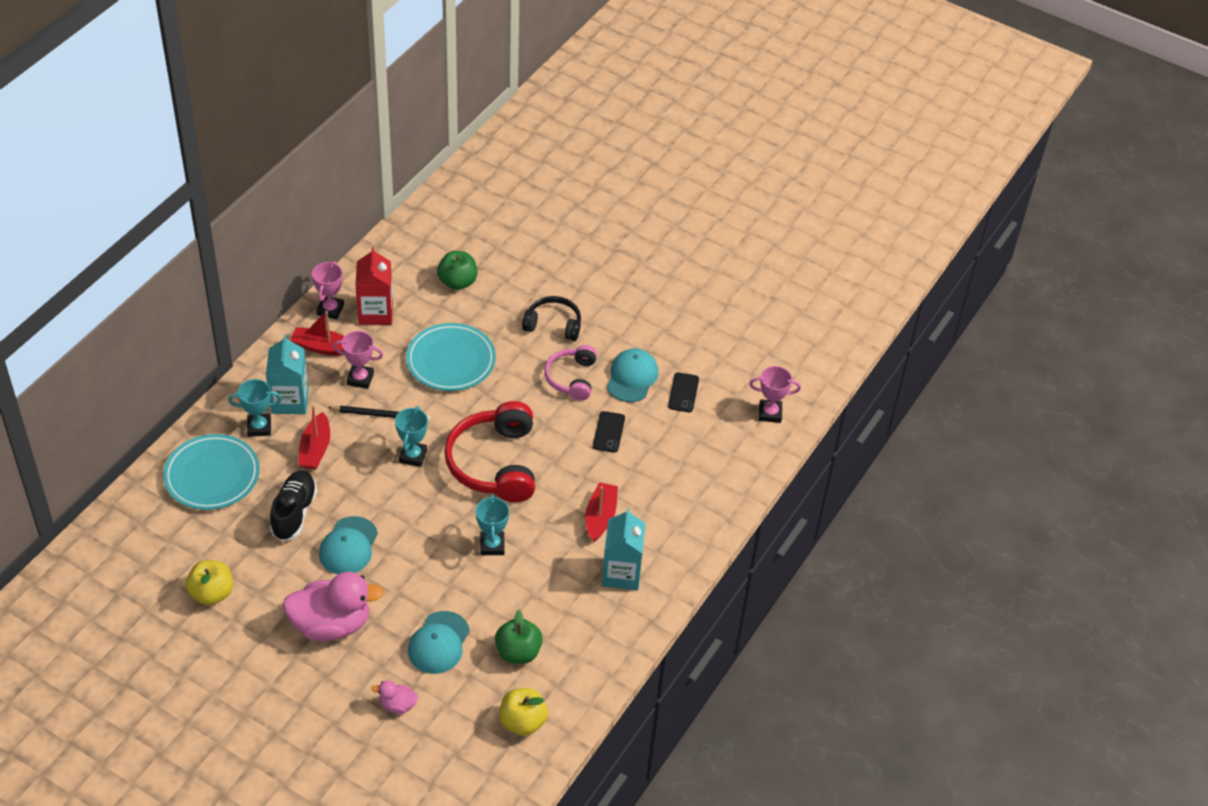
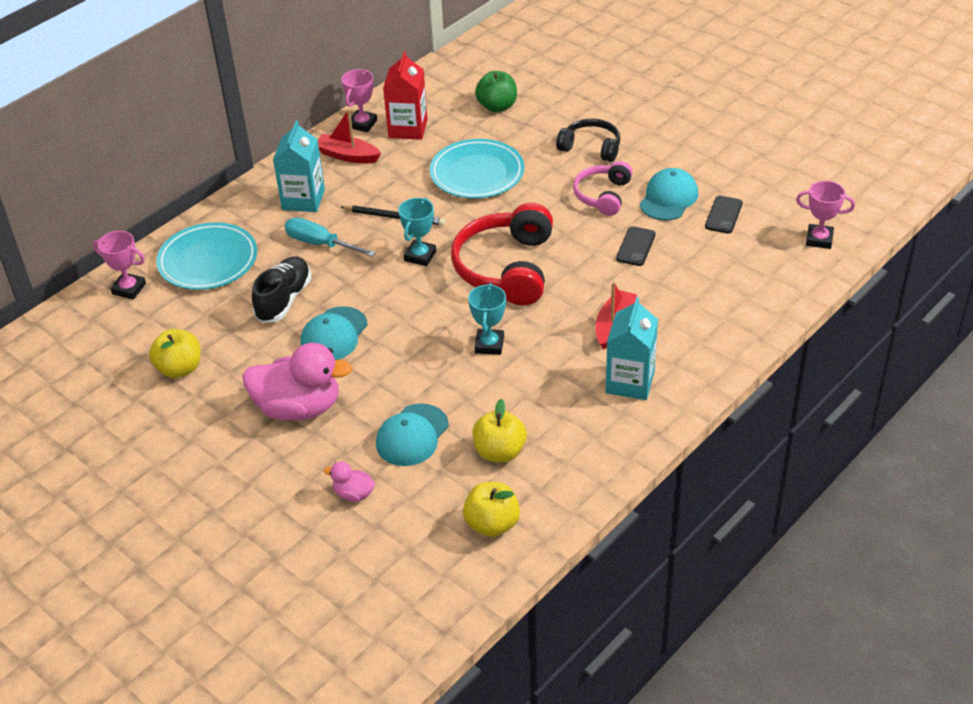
camera: 15 degrees right, 5 degrees down
(259, 427) = (266, 221): turquoise trophy -> none
(315, 449) = (319, 244): red boat -> turquoise screwdriver
(360, 379) = (379, 184): pink trophy -> pink trophy (129, 289)
(518, 652) = (499, 452): green apple -> yellow apple

